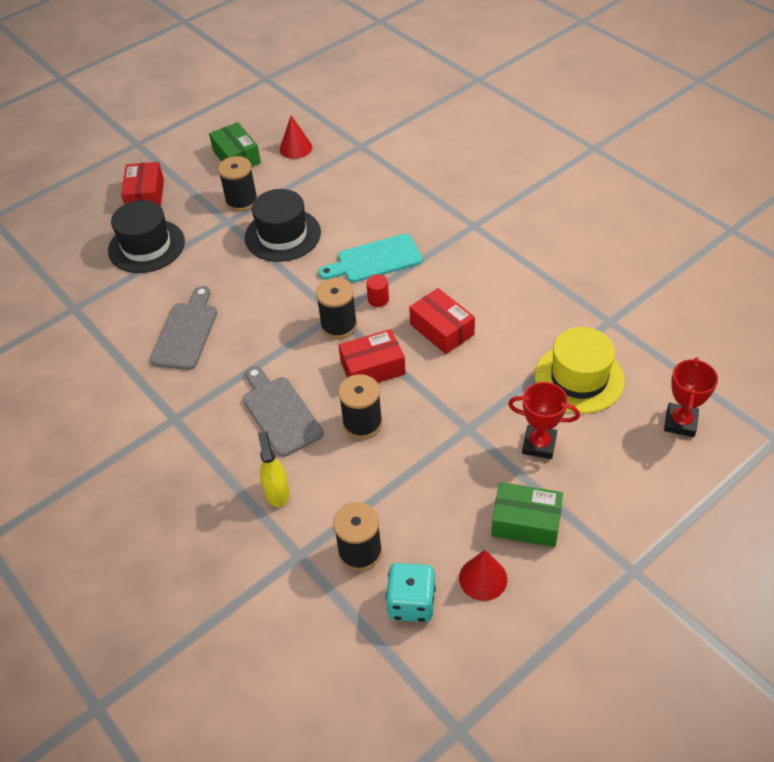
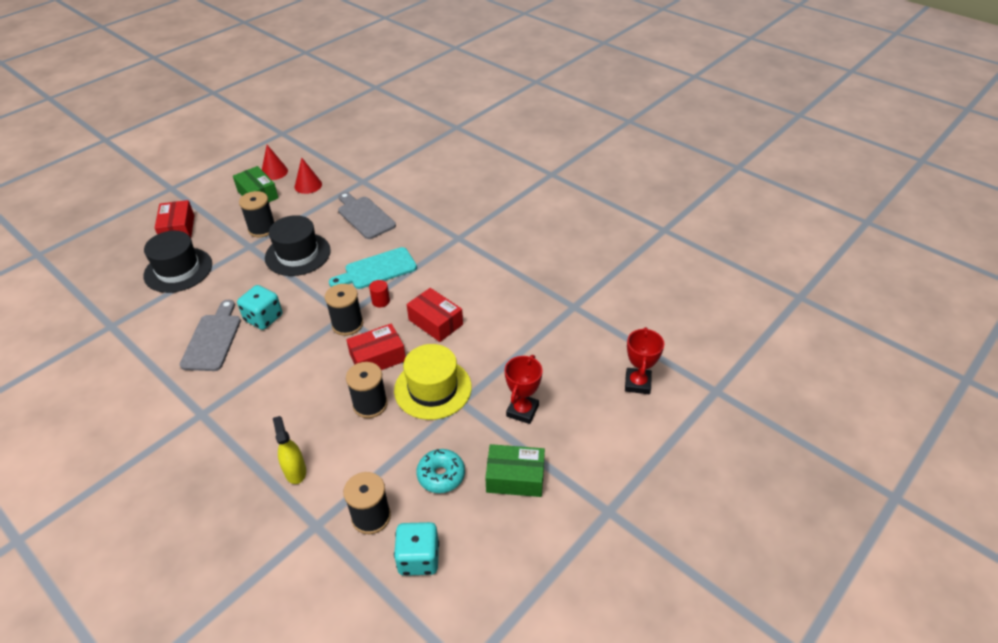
camera: 10 degrees left, 5 degrees down
(243, 311) = (263, 318): none -> turquoise dice
(280, 413) = (297, 401): grey cutting board -> grey cutting board (364, 216)
(440, 512) = (441, 475): none -> turquoise donut
(483, 578) = (481, 530): red cone -> red cone (274, 172)
(539, 444) = (522, 411): red trophy -> red trophy turned 75 degrees counterclockwise
(579, 378) = (552, 353): yellow hat -> yellow hat (433, 388)

